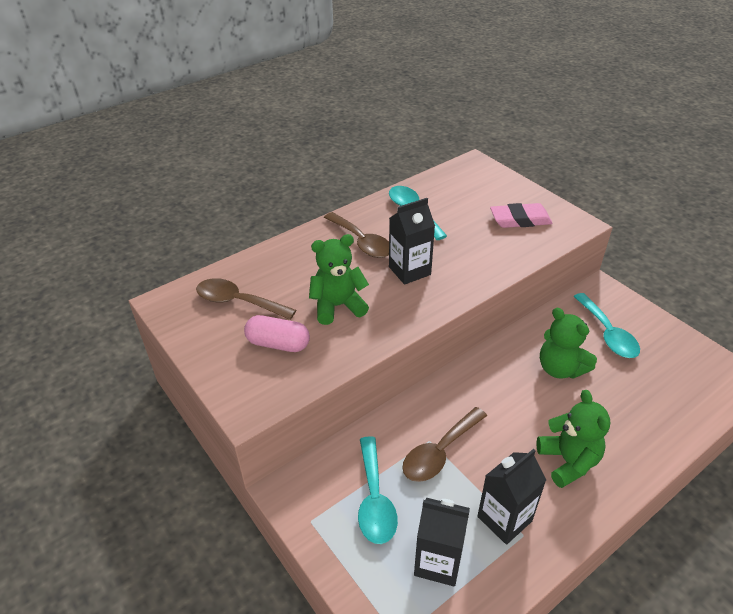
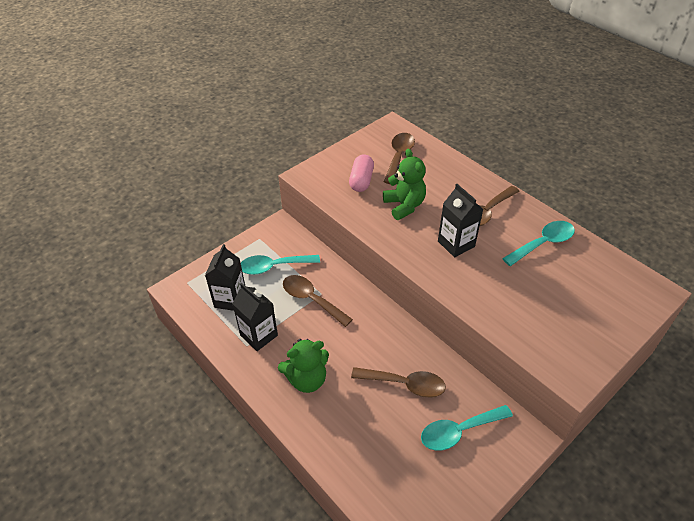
camera: 85 degrees right, 5 degrees up
(520, 219) = (561, 325): pink eraser -> none
(560, 368) = (405, 384): green teddy bear -> brown spoon

